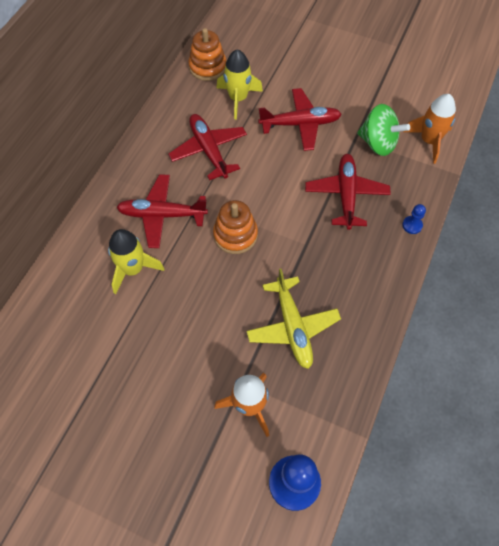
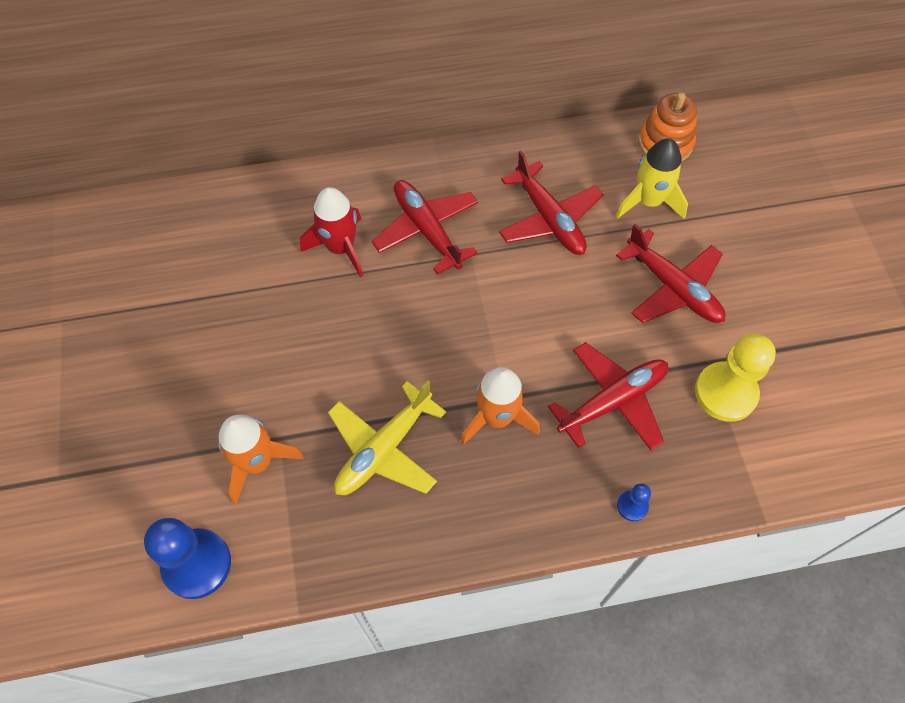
camera: 55 degrees right, 0 degrees up
(133, 269) = (340, 248): yellow rocket -> red rocket
(209, 150) = (549, 219): red plane -> red plane turned 120 degrees clockwise
(235, 235) = (458, 317): orange stacking toy -> none
(378, 143) = (725, 393): green spinning top -> yellow pawn
(429, 141) = (787, 454): orange rocket -> orange rocket (497, 417)

